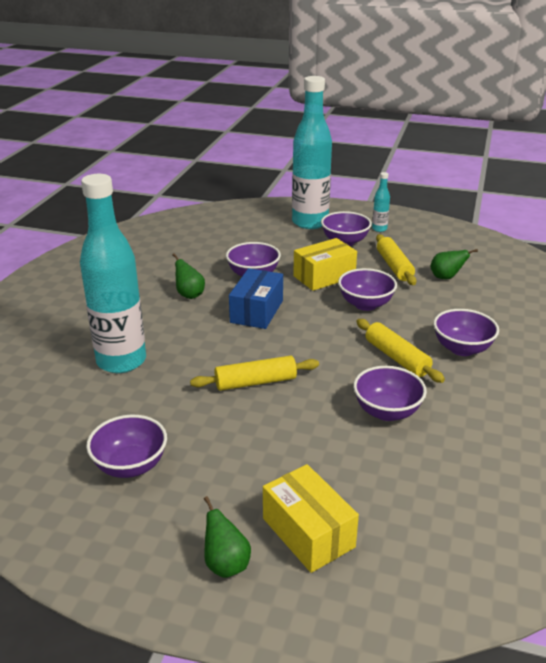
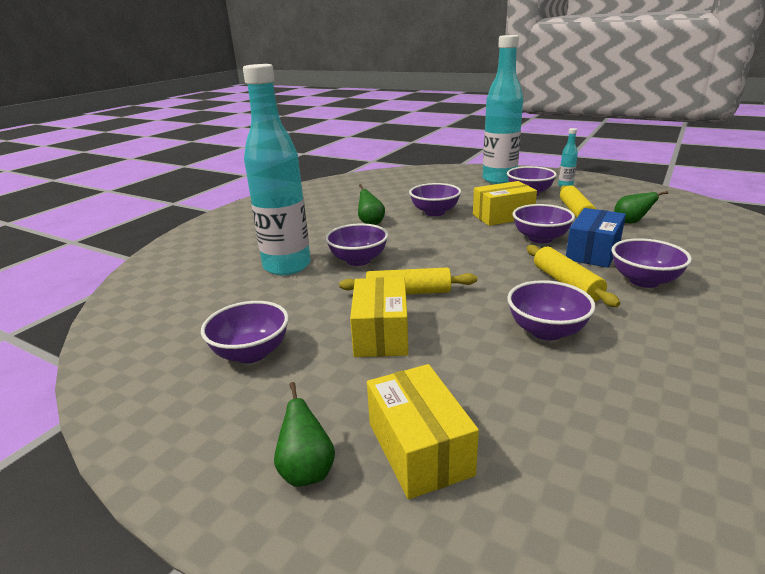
camera: 15 degrees right, 5 degrees down
(193, 347) = (358, 260): none -> purple bowl
(244, 431) = (381, 333): none -> yellow box
(257, 311) = (429, 238): blue box -> blue box (593, 252)

